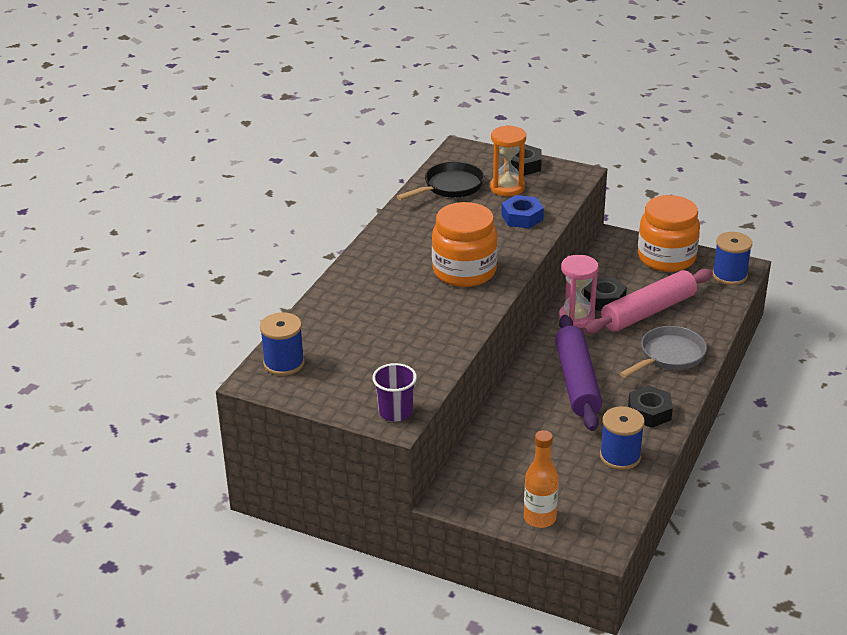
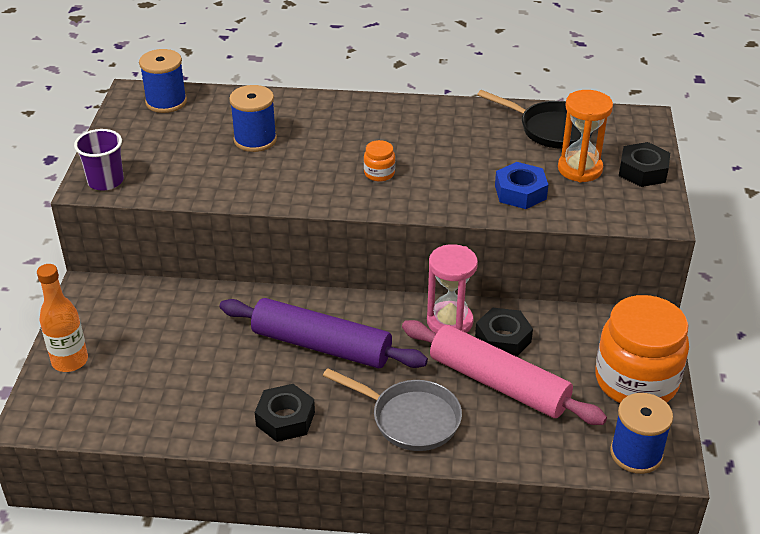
camera: 70 degrees right, 5 degrees up
(464, 271) = (379, 173): orange jar -> orange jar, size x0.41
(577, 381) = (321, 345): purple rolling pin -> purple rolling pin turned 45 degrees clockwise
(620, 456) = (192, 407): blue spool -> blue spool (255, 140)

